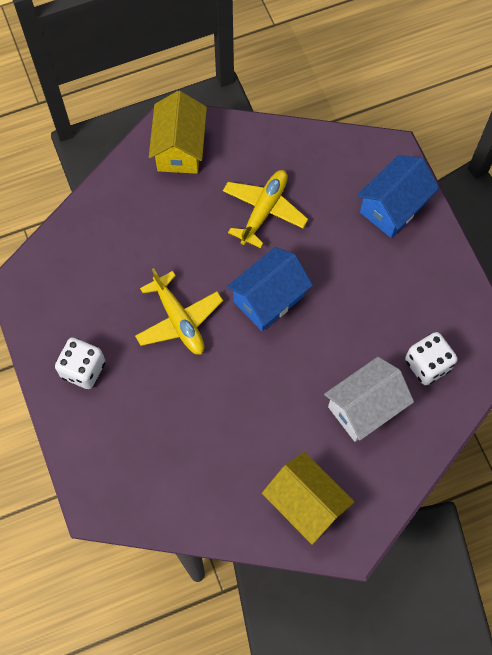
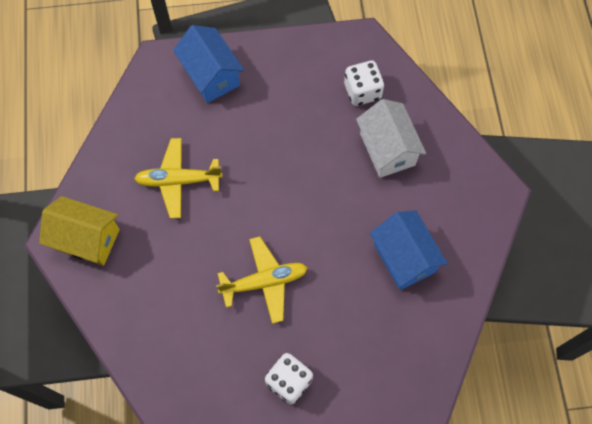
camera: 75 degrees left, 0 degrees up
(264, 210) = (178, 181): yellow plane -> yellow plane turned 45 degrees counterclockwise
(269, 299) = (266, 199): blue house -> blue house (404, 258)
(305, 504) = (460, 218): yellow house -> none

